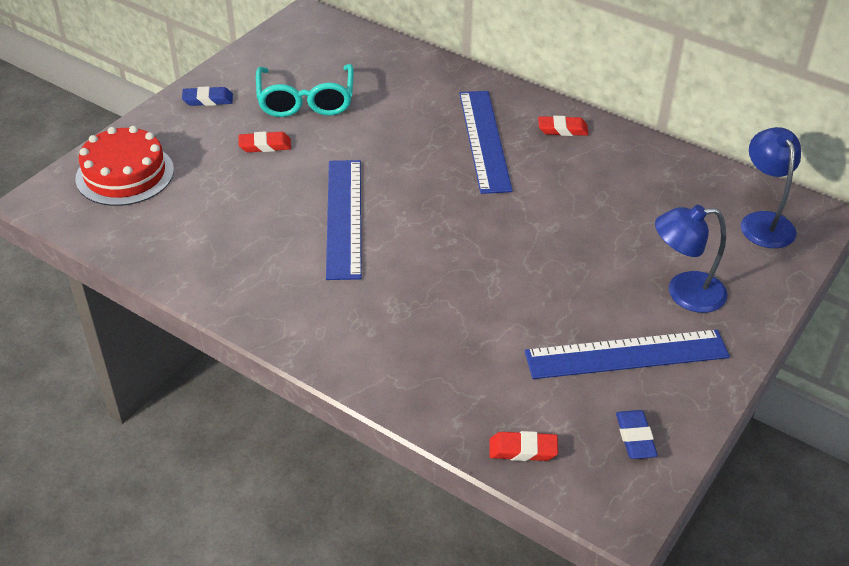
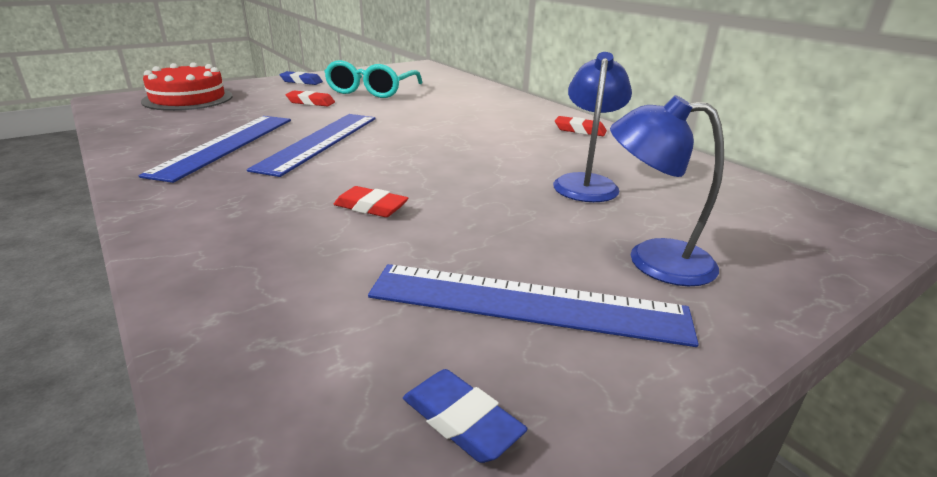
camera: 20 degrees right, 15 degrees down
(484, 140) = (498, 125): blue ruler -> blue ruler (225, 145)
(523, 450) = (259, 382): red eraser -> red eraser (371, 207)
(635, 438) = (461, 421): blue eraser -> blue eraser turned 60 degrees counterclockwise
(763, 222) = (793, 221): blue lamp -> blue lamp (586, 183)

